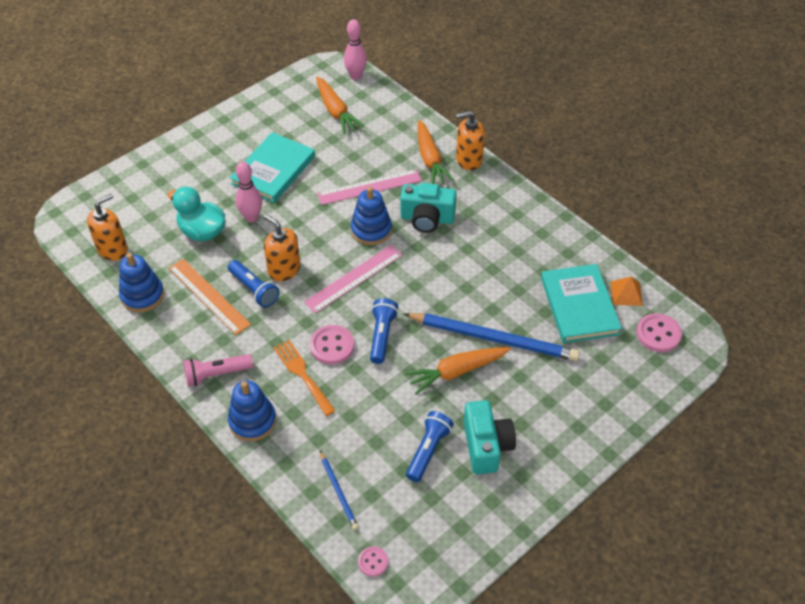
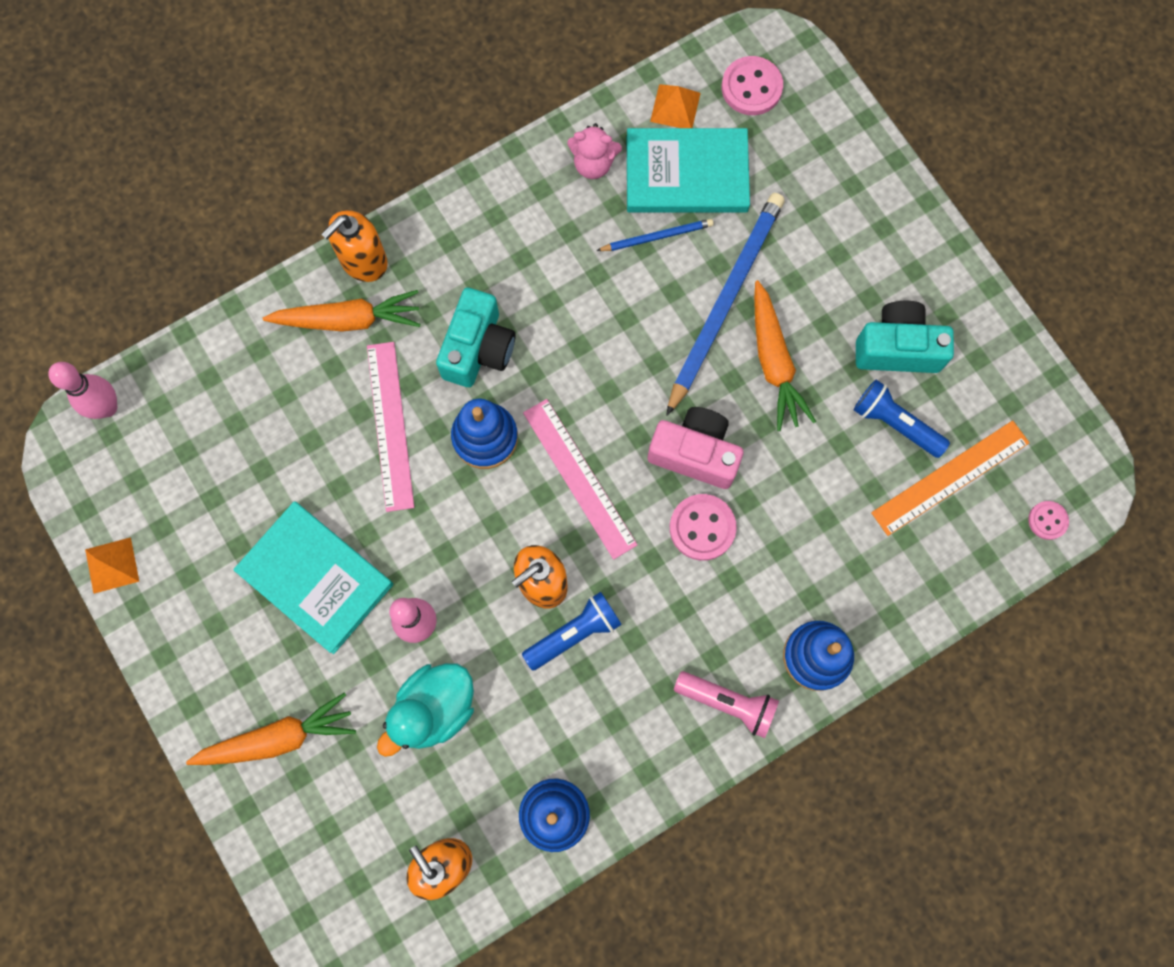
camera: 80 degrees left, 25 degrees up
(209, 296) = (574, 706): orange ruler -> orange ruler (950, 477)
(216, 374) = (727, 703): pink flashlight -> pink flashlight turned 60 degrees counterclockwise
(270, 92) = (112, 565): none -> orange pyramid
(302, 375) = (747, 576): orange fork -> none
(335, 111) = (192, 455): orange carrot -> orange carrot (278, 738)
(338, 491) = (943, 550): blue pencil -> blue pencil (657, 237)
(382, 335) = (695, 453): blue flashlight -> pink camera
(468, 160) = (363, 261): orange soap dispenser -> orange soap dispenser turned 45 degrees clockwise
(568, 256) = (593, 164): none -> pink teddy bear

